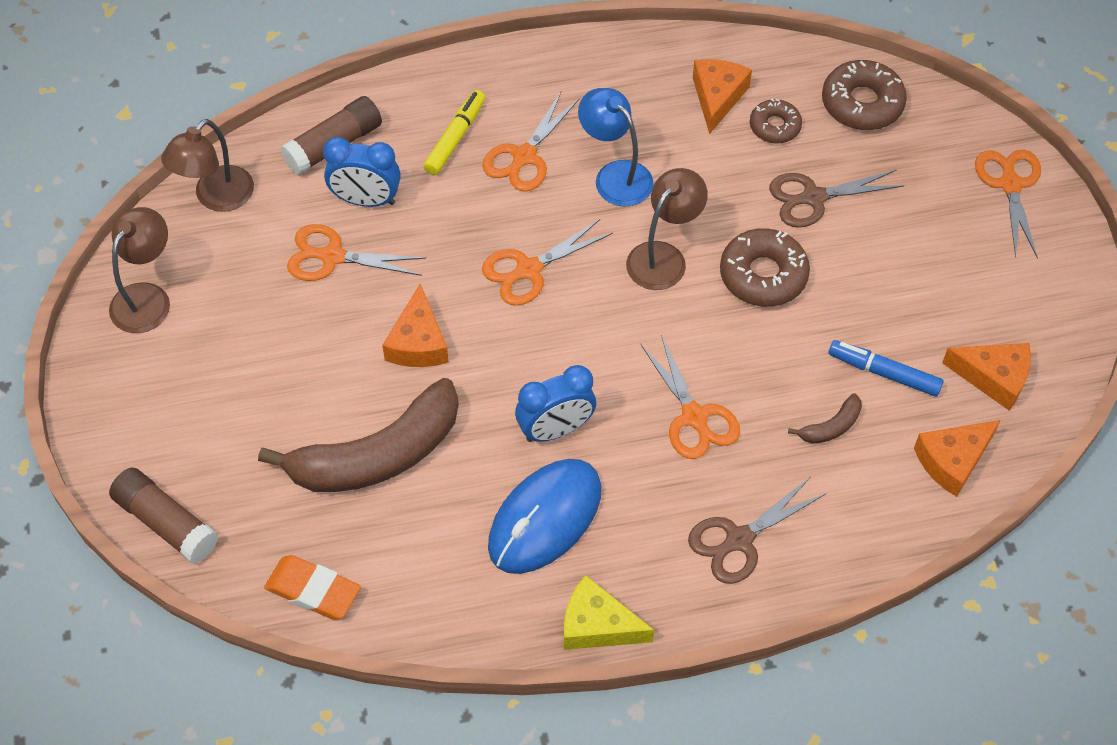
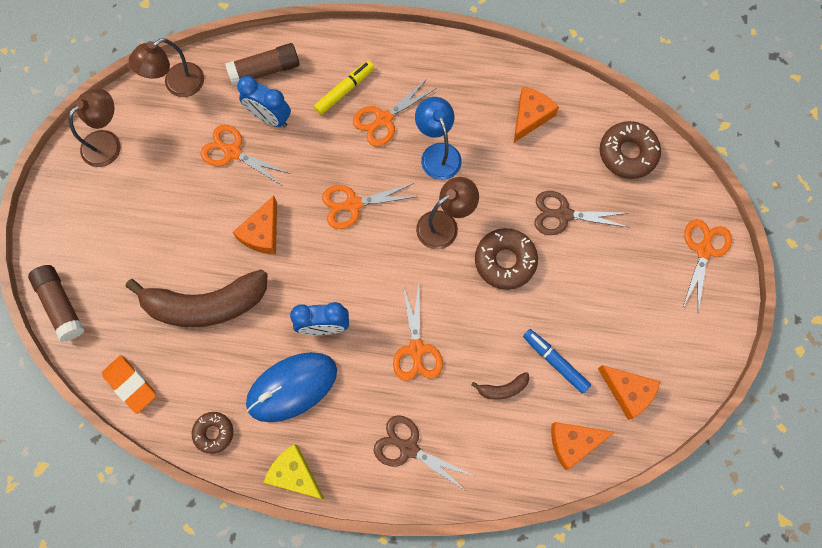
camera: 20 degrees right, 15 degrees up
(738, 540) = (408, 448): brown scissors -> brown scissors turned 45 degrees clockwise
(775, 126) = (560, 151): brown donut -> brown donut (214, 433)

